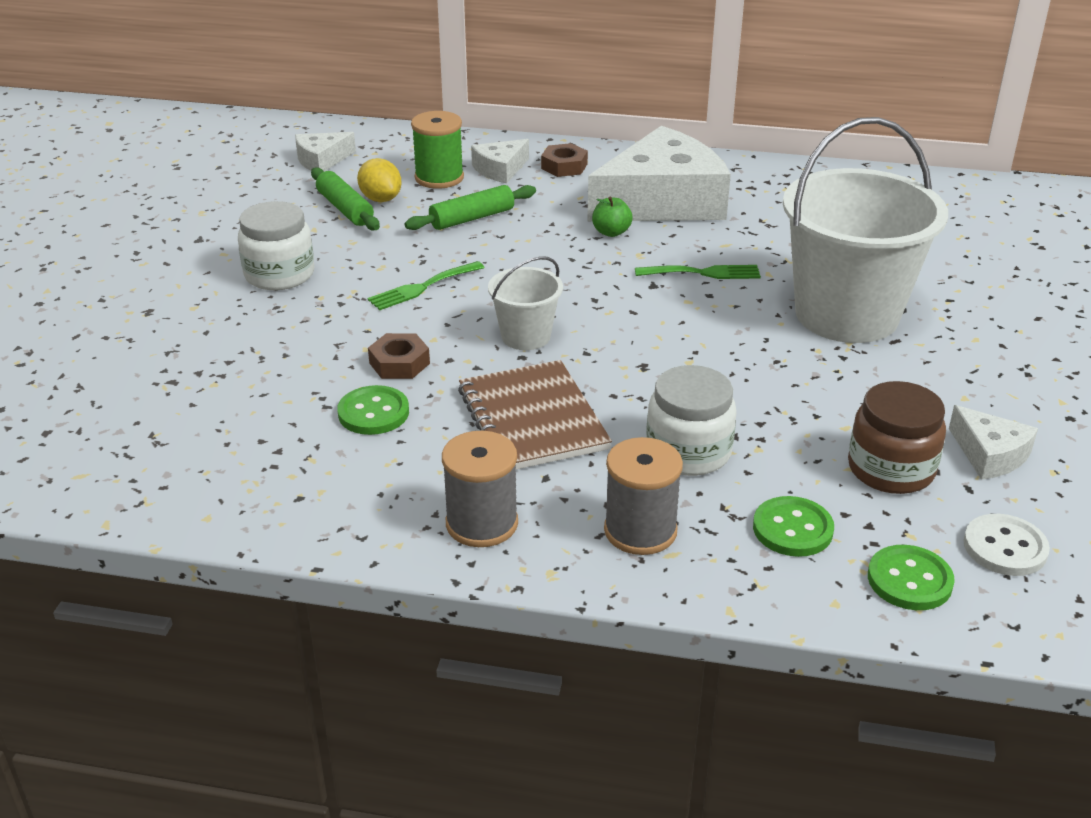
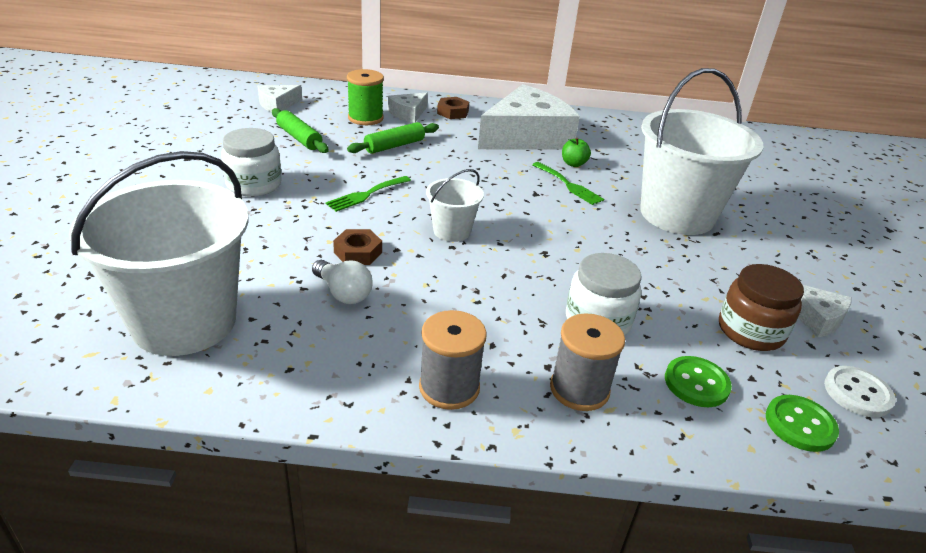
camera: 10 degrees left, 0 degrees up
(184, 442) = (184, 321): none -> white bucket
(373, 413) = (343, 293): green button -> white light bulb
(381, 199) = (325, 132): yellow lemon -> none
(532, 419) = (471, 296): brown notebook -> none
(611, 232) = (496, 157): green apple -> green apple (573, 164)
(704, 273) = (569, 185): green fork -> green fork turned 60 degrees clockwise

